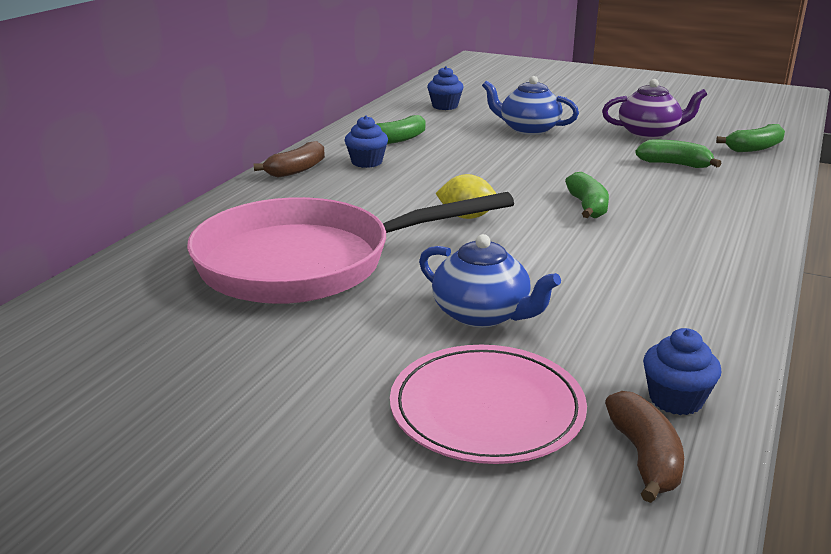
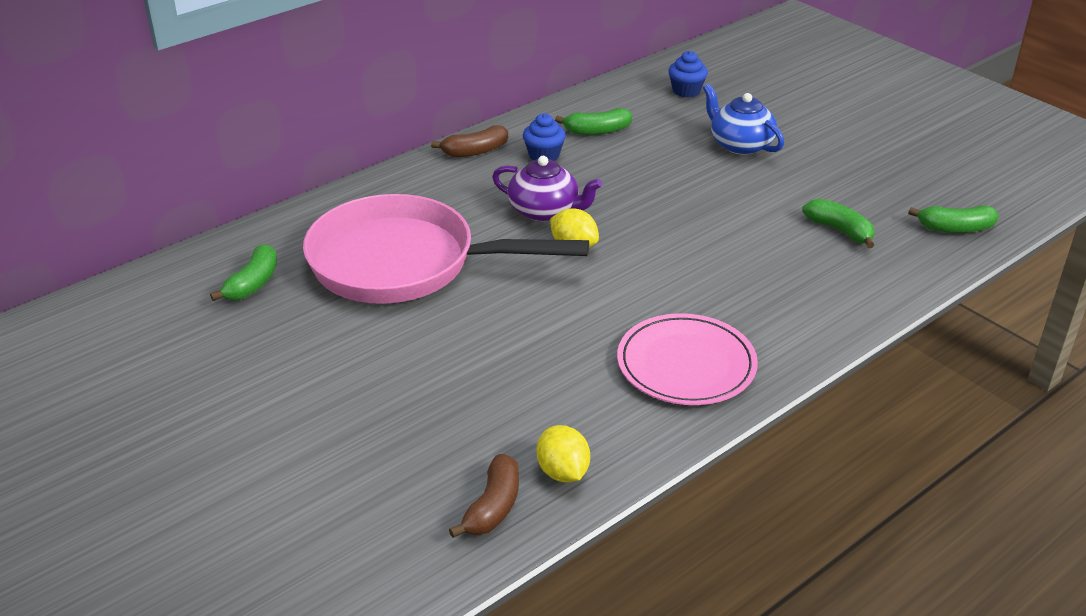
camera: 25 degrees right, 10 degrees up
(482, 314) = (493, 353): blue teapot -> none
(487, 409) = (422, 435): pink plate -> pink plate (686, 364)
(587, 206) = (694, 263): green banana -> green banana (253, 283)
(649, 133) = (863, 179): purple teapot -> purple teapot (545, 211)
(676, 399) = (563, 472): blue cupcake -> yellow lemon

